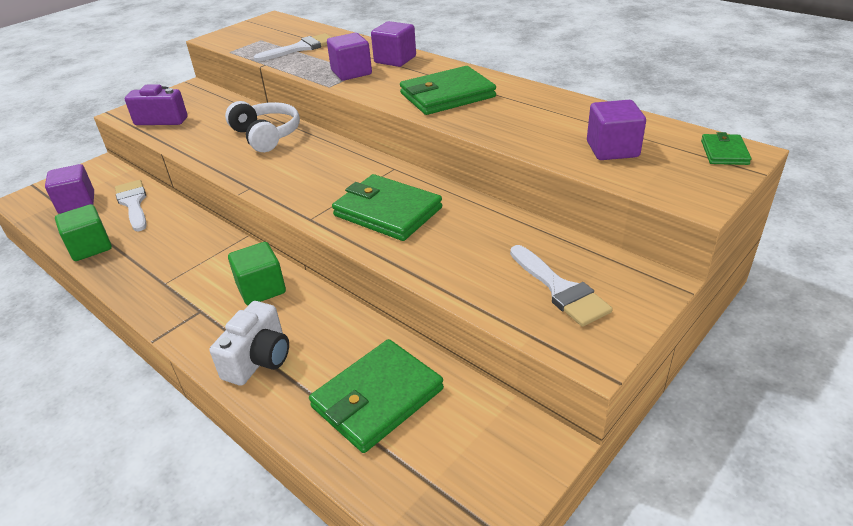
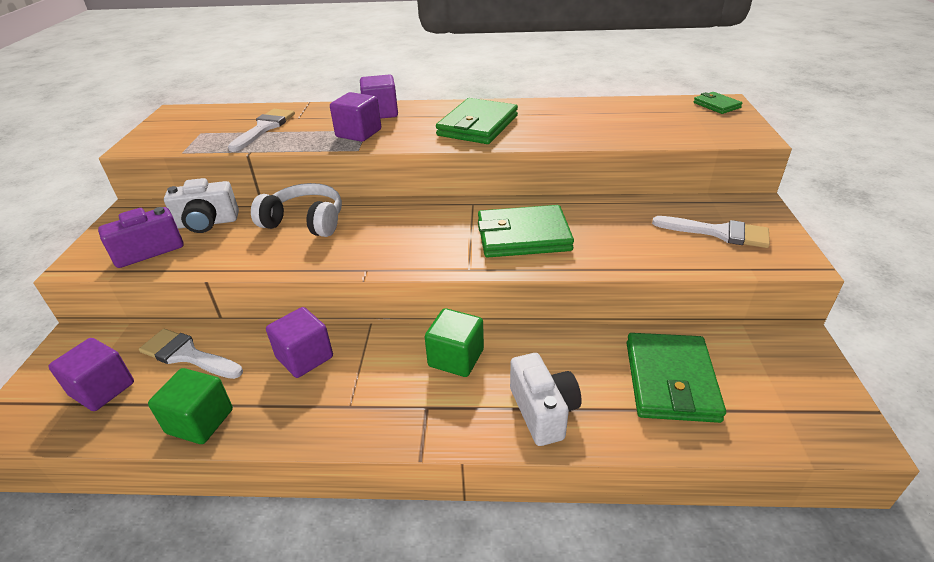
camera: 40 degrees left, 0 degrees up
(214, 113) = (207, 223): none -> white camera
(612, 149) = (656, 124): purple cube -> purple cube (304, 357)

